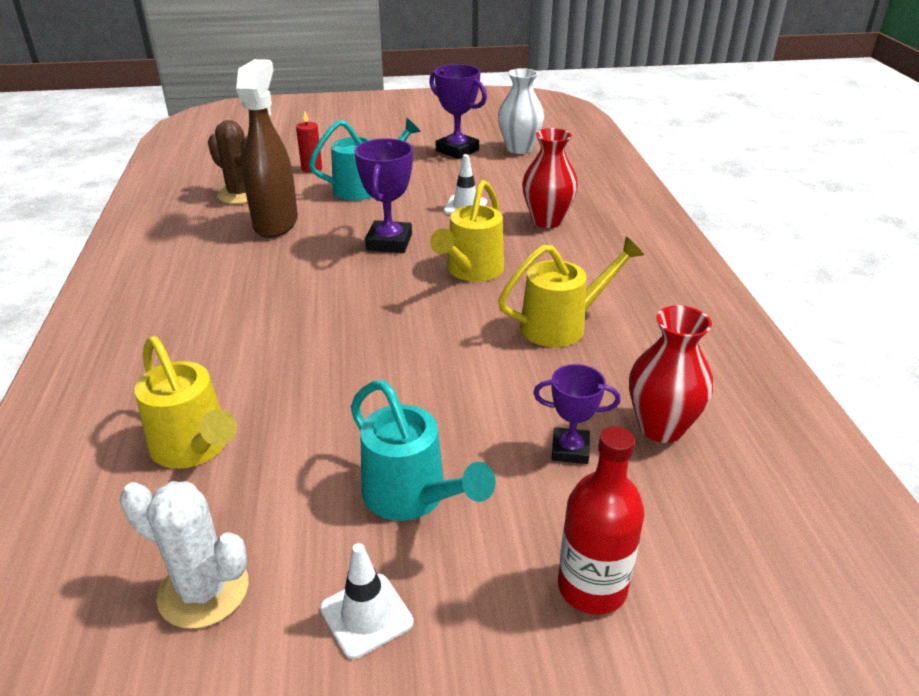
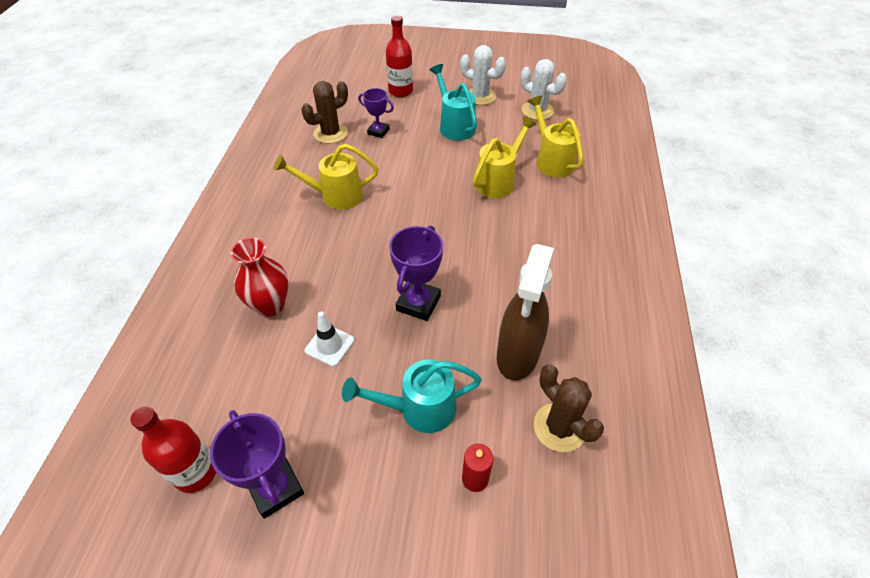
camera: 165 degrees left, 15 degrees up
(366, 615) = (480, 96): white traffic cone -> white cactus
(471, 271) = (367, 254): yellow watering can -> yellow watering can (498, 181)
(519, 149) = (196, 472): white vase -> red bottle
(661, 427) = (330, 133): red vase -> brown cactus

